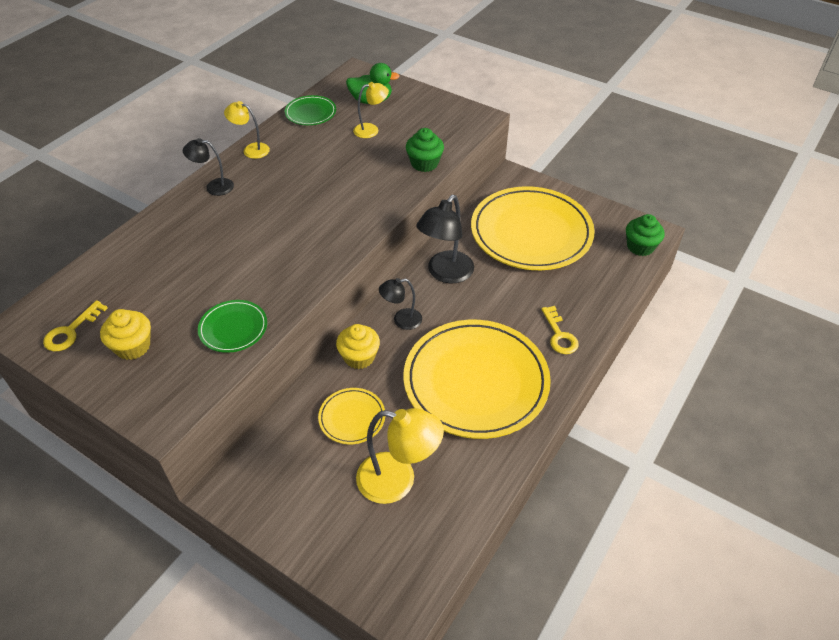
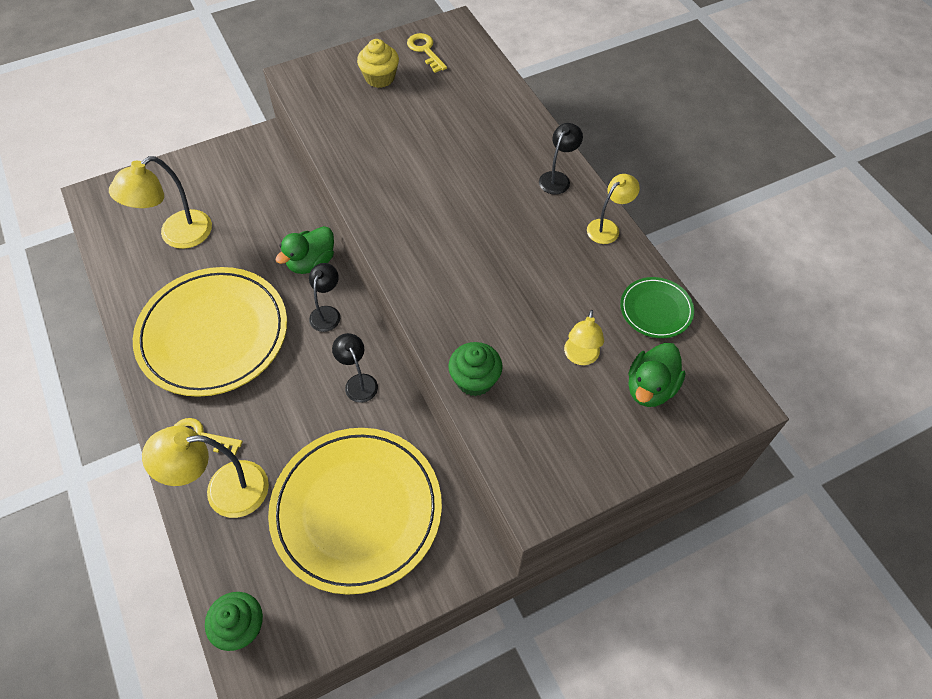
camera: 120 degrees right, 10 degrees up
(233, 328) = (350, 136): green plate -> none
(352, 417) = (256, 232): yellow plate -> none
(359, 357) = (311, 262): yellow cupcake -> green duck
(445, 273) = (358, 382): black lamp -> black lamp, size x0.58
(580, 300) = (224, 490): none -> yellow lamp

